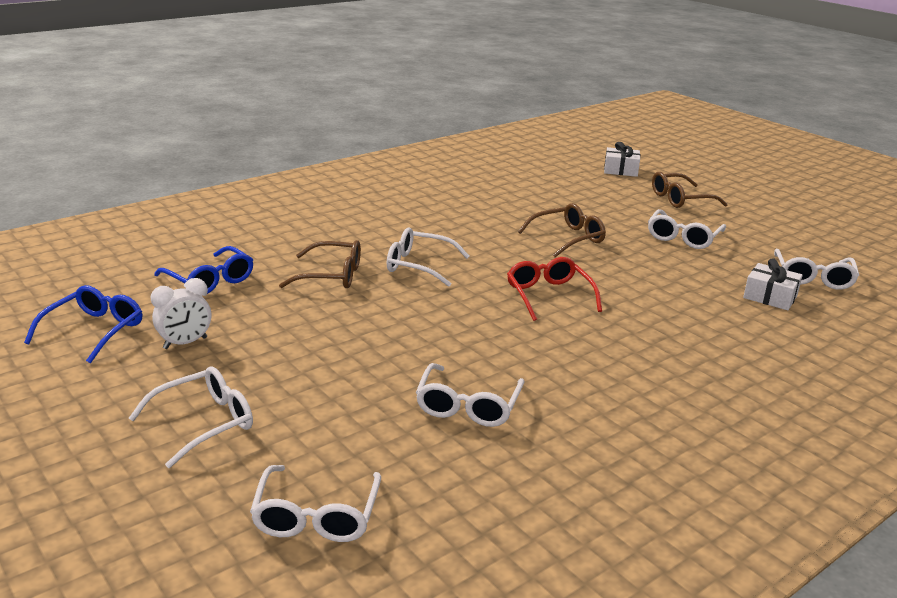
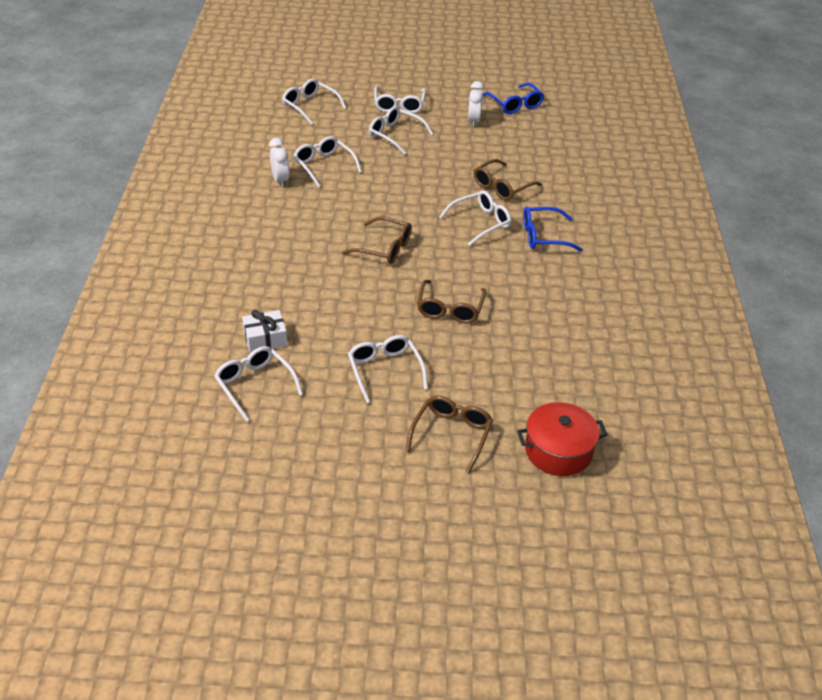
camera: 130 degrees right, 15 degrees up
(210, 280) = (539, 148): blue glasses -> blue glasses (543, 236)
(305, 387) = (395, 135): none -> white glasses
(549, 296) = (384, 248): red glasses -> brown glasses
(556, 422) = (280, 180): none -> white clock
(621, 170) = (558, 451): white gift -> red pot

